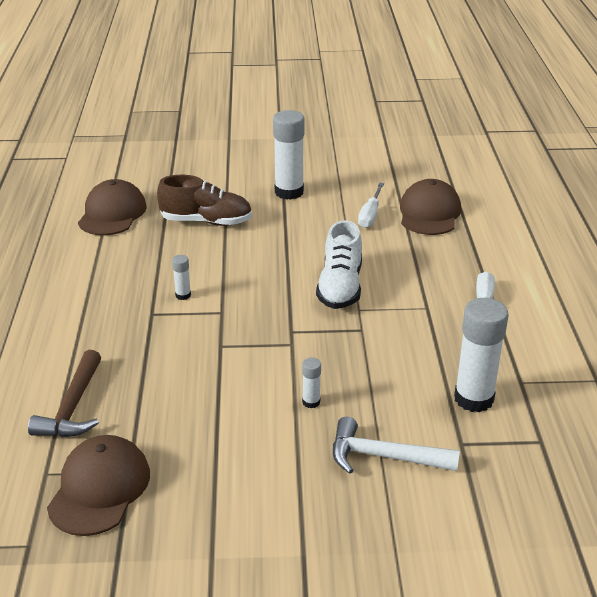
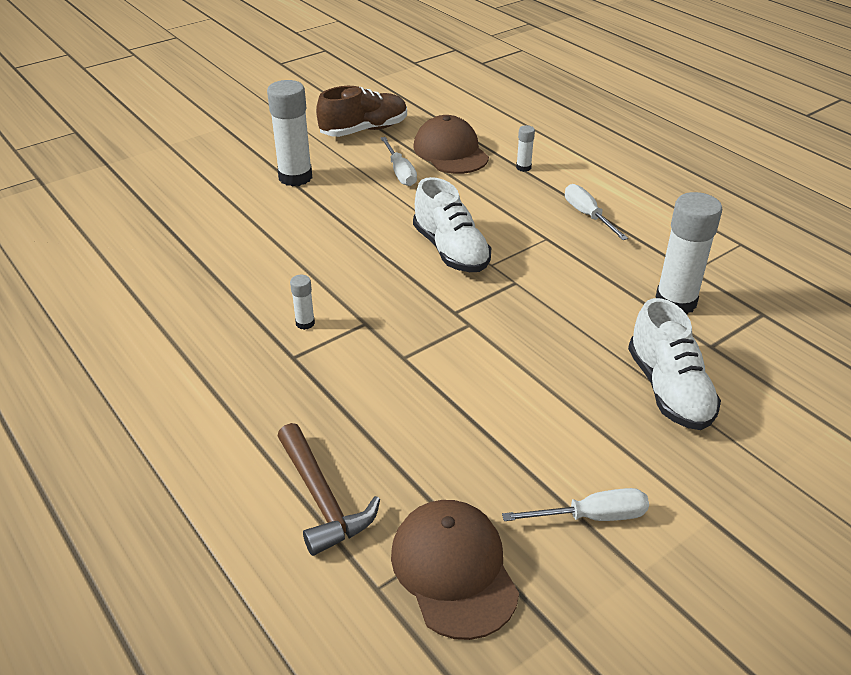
camera: 35 degrees left, 5 degrees up
(112, 213) = (121, 268): brown cap -> none
(206, 221) = (242, 237): brown shoe -> brown shoe (364, 130)
(222, 507) = (592, 516): none -> white screwdriver
(311, 402) = (551, 371): white glue stick -> white glue stick (523, 167)
(384, 456) = (668, 389): white hammer -> white shoe

